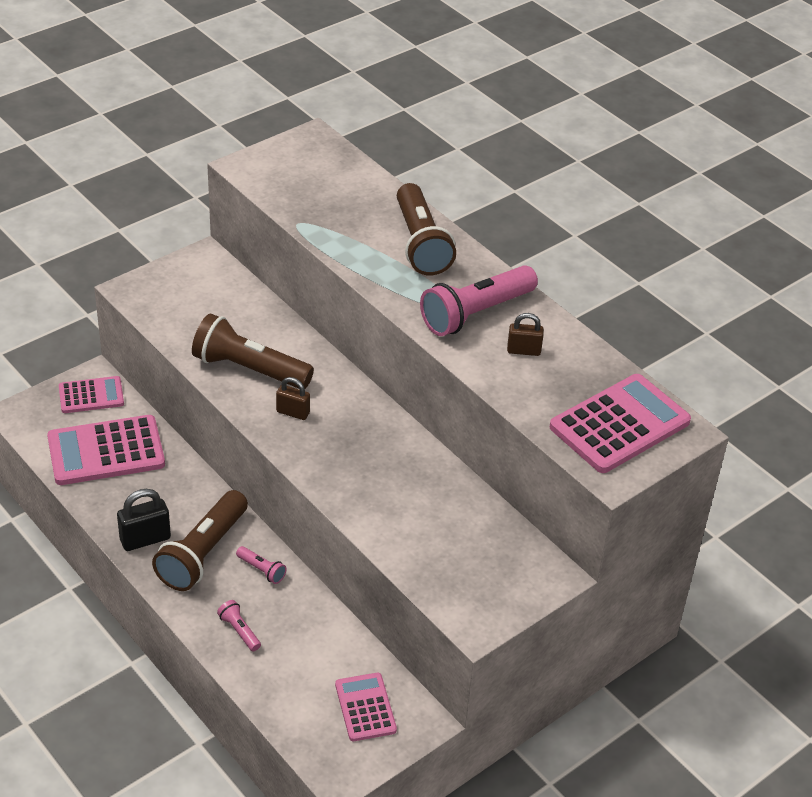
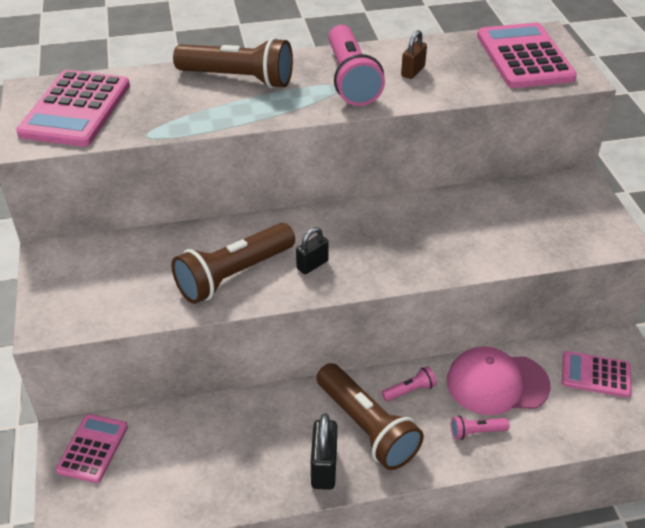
camera: 60 degrees left, 0 degrees up
(106, 451) = (182, 461): pink calculator -> pink calculator (75, 109)
(293, 412) = (312, 265): brown padlock -> black padlock
(307, 631) = (497, 383): none -> pink cap

